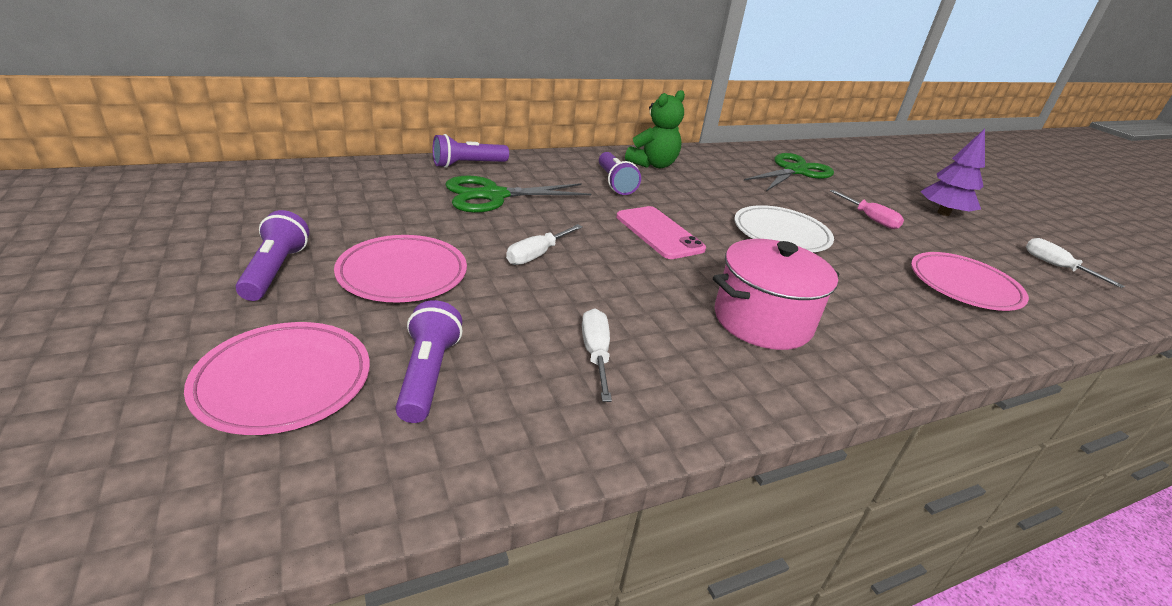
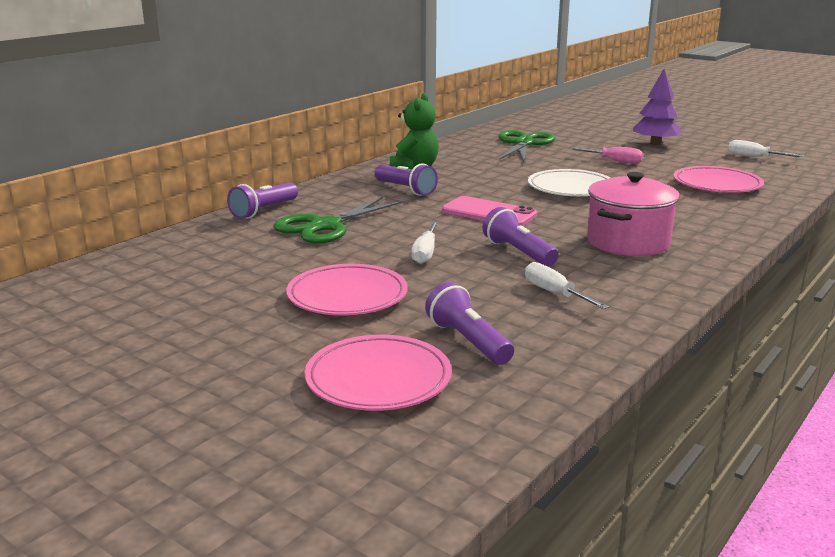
camera: 25 degrees left, 10 degrees down
(275, 270) = (243, 327): purple flashlight -> purple flashlight (518, 252)

